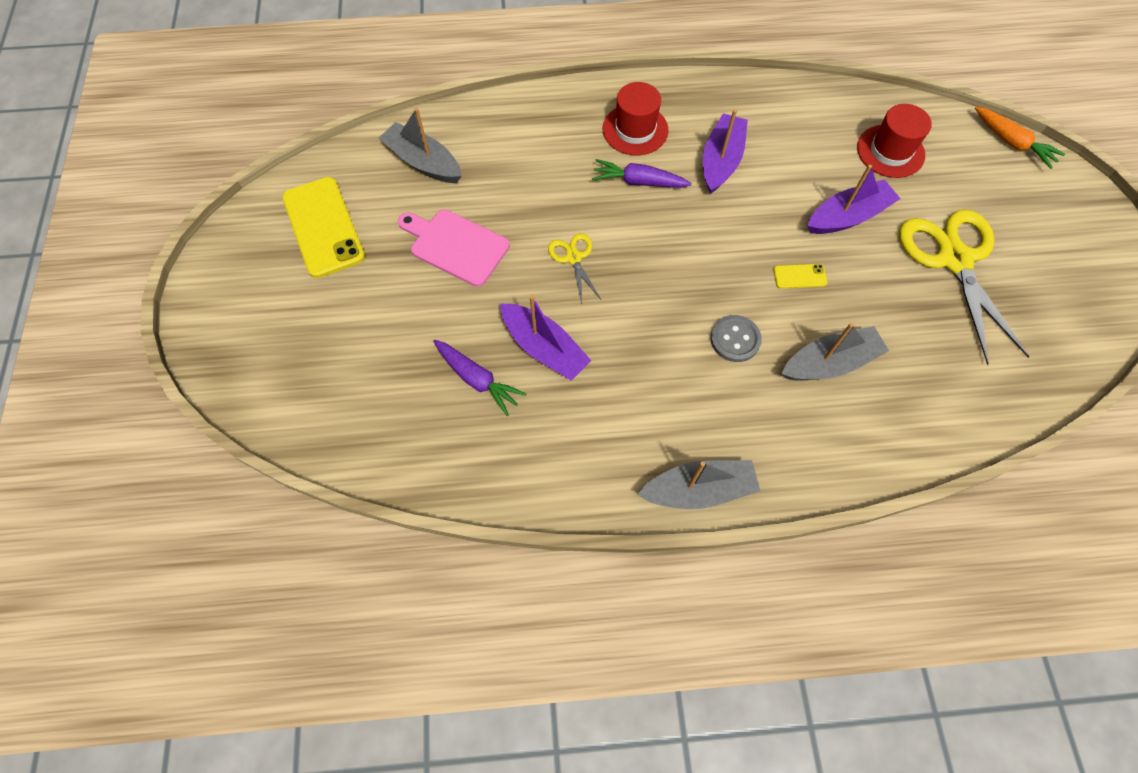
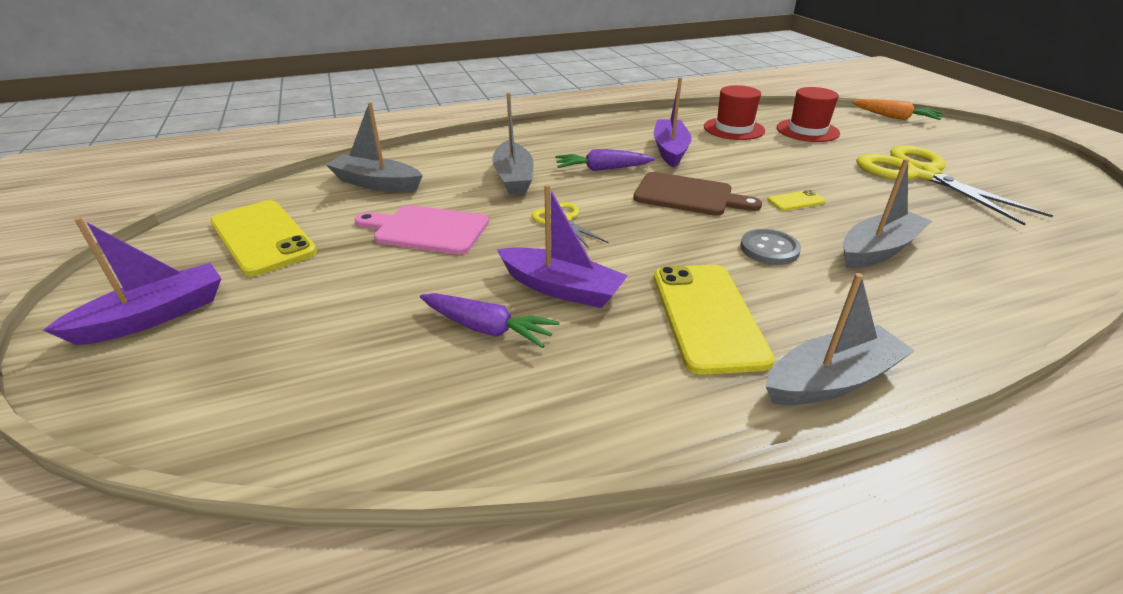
camera: 15 degrees left, 30 degrees down
(549, 179) = (513, 178): none -> grey boat
(635, 129) = (582, 144): red hat -> red hat (734, 129)
(643, 406) = (707, 316): none -> yellow phone
(702, 245) = (688, 195): none -> brown cutting board
(847, 216) = (806, 164): purple boat -> purple boat (154, 316)

